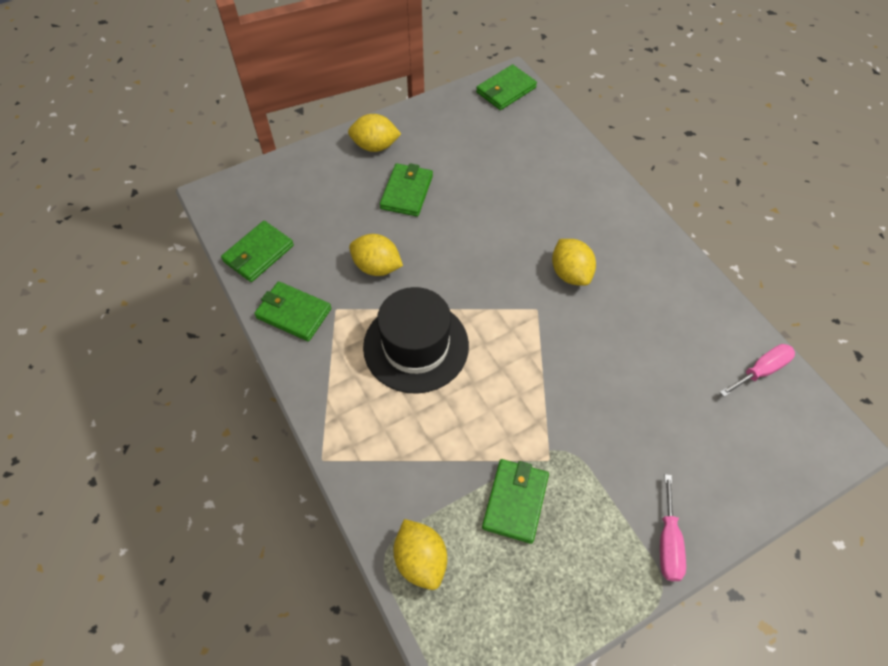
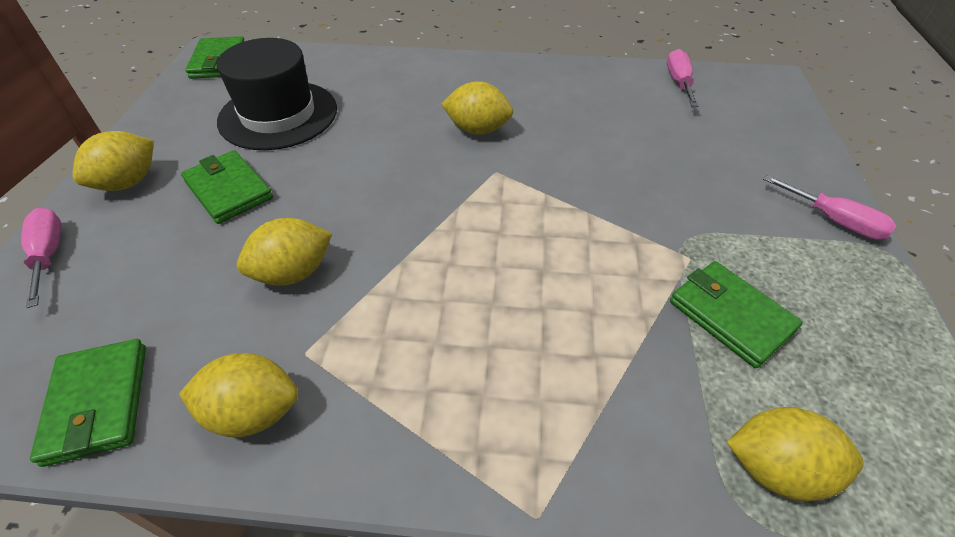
camera: 55 degrees left, 10 degrees down
(294, 313) = (253, 412): green wallet -> yellow lemon
(310, 162) = (49, 255): none -> pink screwdriver
(416, 346) = (446, 296): black hat -> black hat (278, 115)

